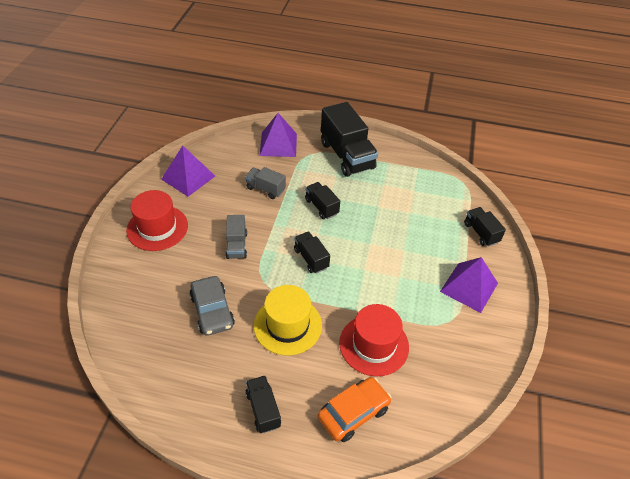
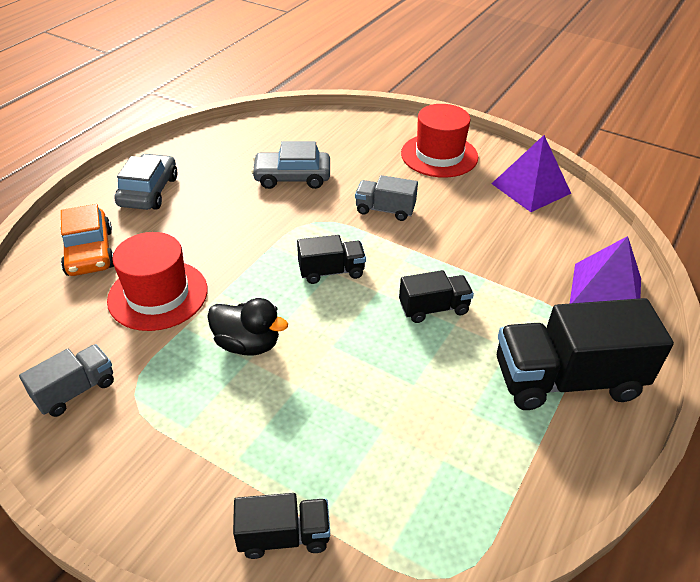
camera: 110 degrees right, 5 degrees down
(263, 409) = (149, 191): black truck -> grey car
(265, 189) = (491, 255): grey truck -> grey truck (75, 391)
(287, 325) = (237, 228): yellow hat -> none
(389, 281) = (248, 344): none -> black duck
(469, 287) = (175, 449): purple pyramid -> none

